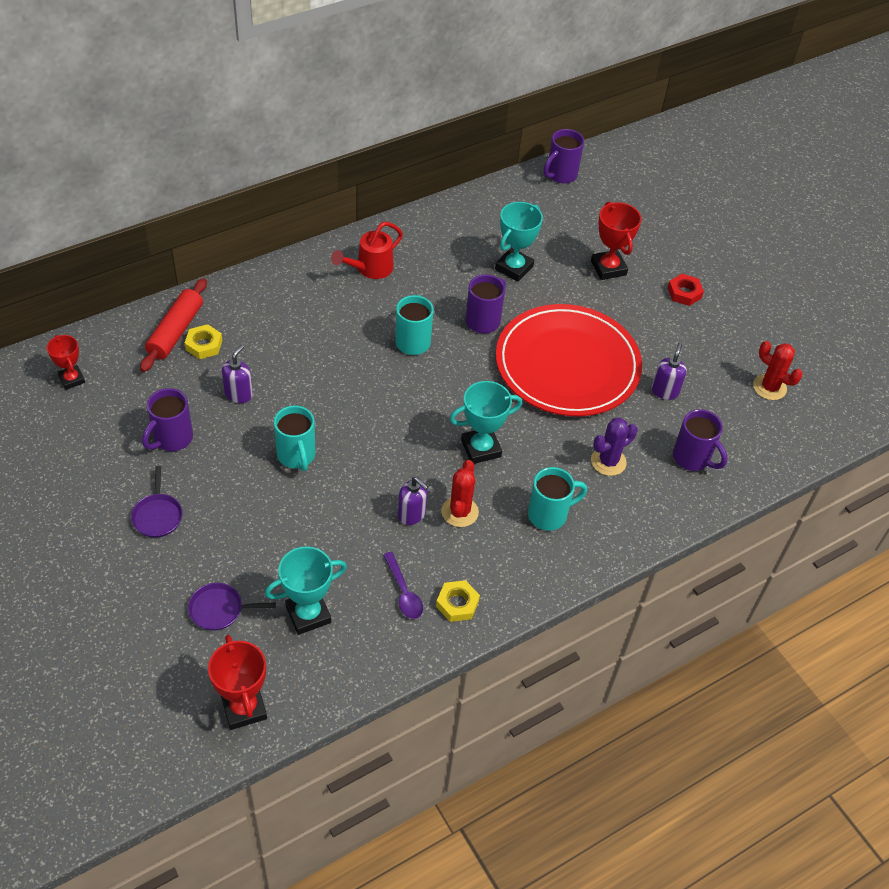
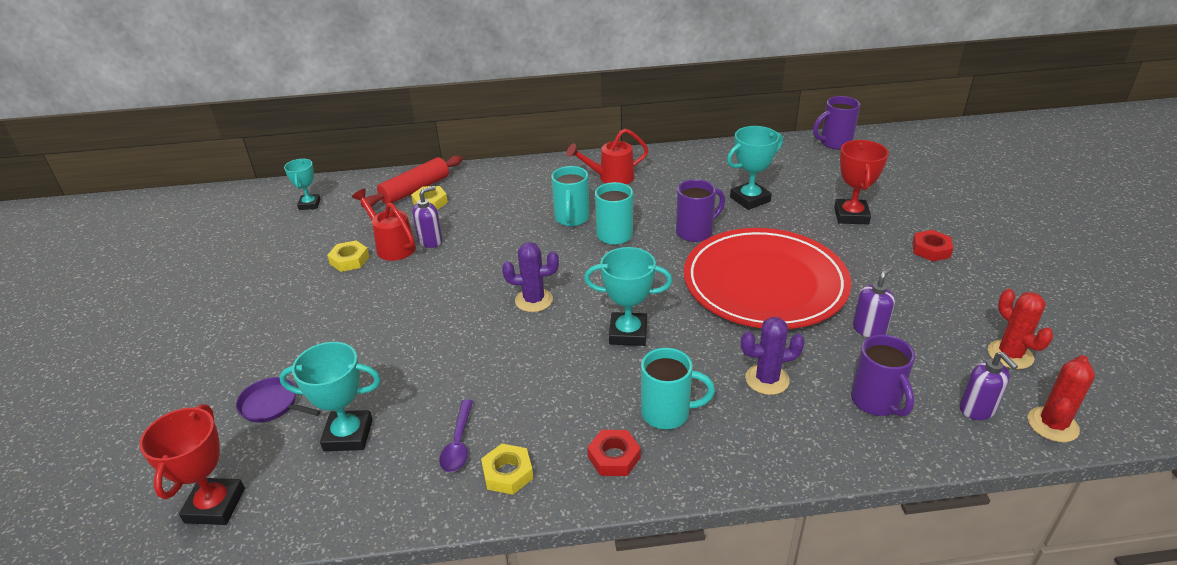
camera: 30 degrees right, 15 degrees down
(72, 379) = (309, 204): red trophy -> turquoise trophy
(158, 516) = (288, 313): purple pan -> none
(172, 439) = (349, 260): purple mug -> yellow nut
(204, 410) = (392, 246): none -> red watering can
(296, 456) = (444, 297): turquoise mug -> turquoise mug (572, 219)
(381, 437) = (534, 300): none -> purple cactus
(412, 514) = (518, 373): purple soap dispenser -> purple soap dispenser (977, 409)
(460, 512) = (569, 384): red cactus -> red cactus (1052, 425)
(528, 564) = (614, 457): none -> red nut

